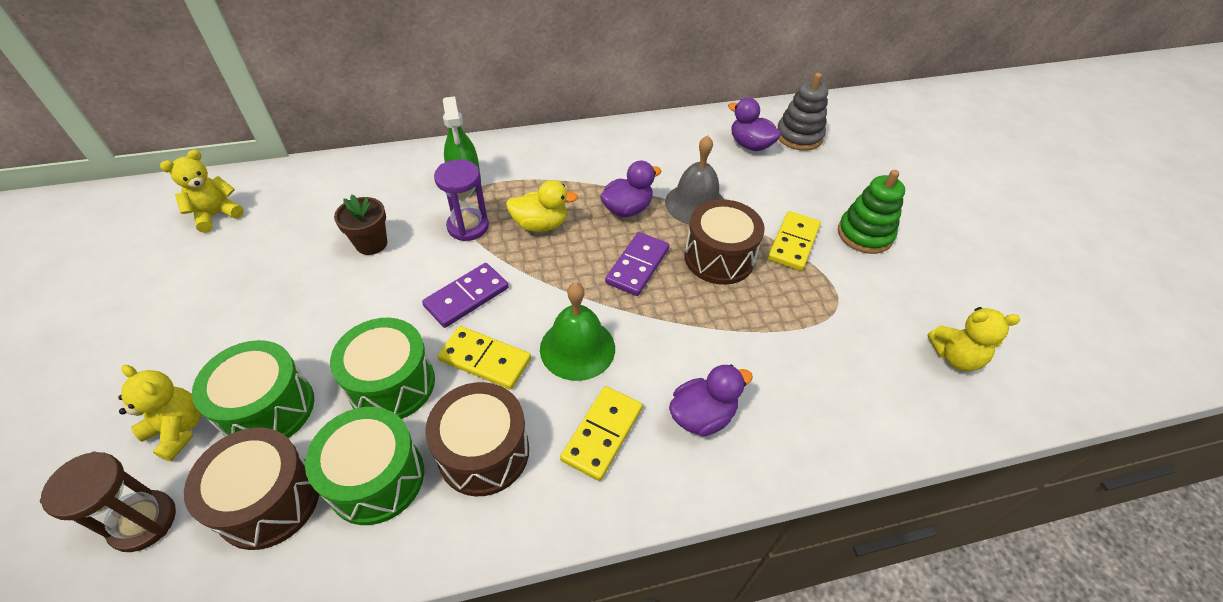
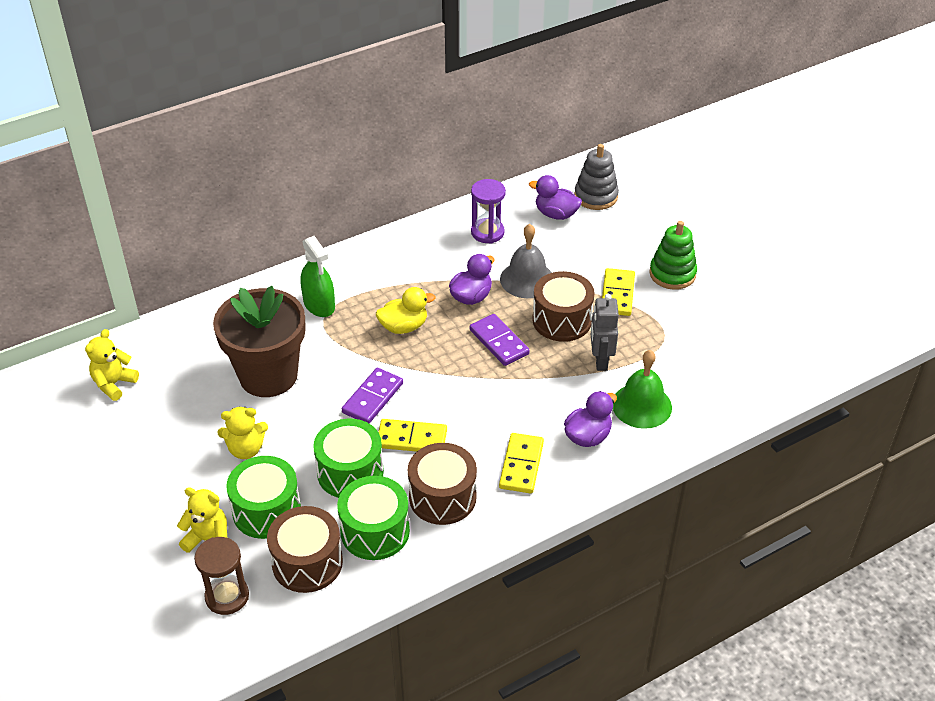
camera: 15 degrees left, 5 degrees down
(371, 243) = (268, 375): brown flower pot -> brown flower pot, size x2.15
(468, 226) = (343, 343): purple hourglass -> purple hourglass (487, 232)
(577, 348) = (478, 414): green bell -> green bell (641, 405)
(637, 266) = (499, 342): purple domino -> purple domino turned 45 degrees counterclockwise
(749, 317) = (600, 360): none -> grey robot
(955, 357) = (757, 353): yellow teddy bear -> yellow teddy bear (246, 449)

